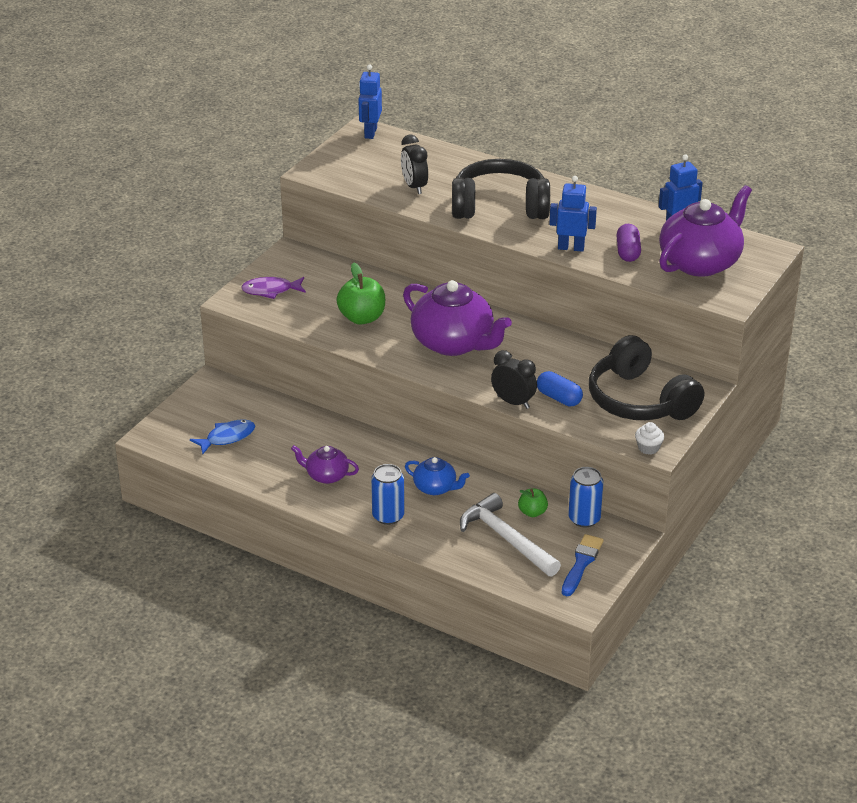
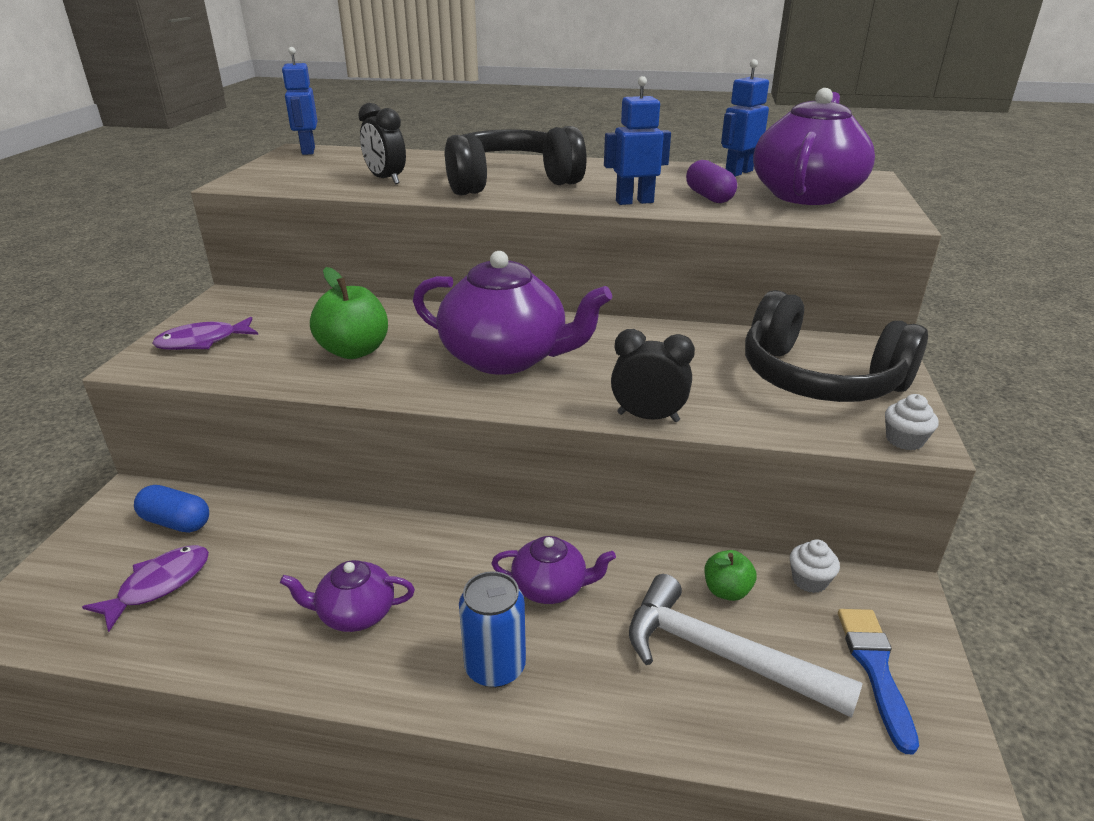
camera: 20 degrees left, 5 degrees down
(227, 437) = (159, 585): blue fish -> purple fish
(435, 488) = (550, 587): blue teapot -> purple teapot
(559, 398) = (709, 398): blue capsule -> blue capsule (176, 522)
(584, 519) = (809, 580): blue can -> white cupcake

